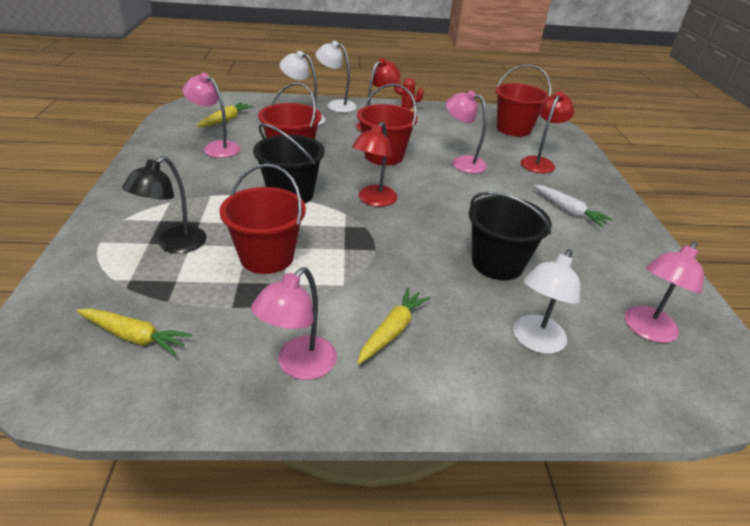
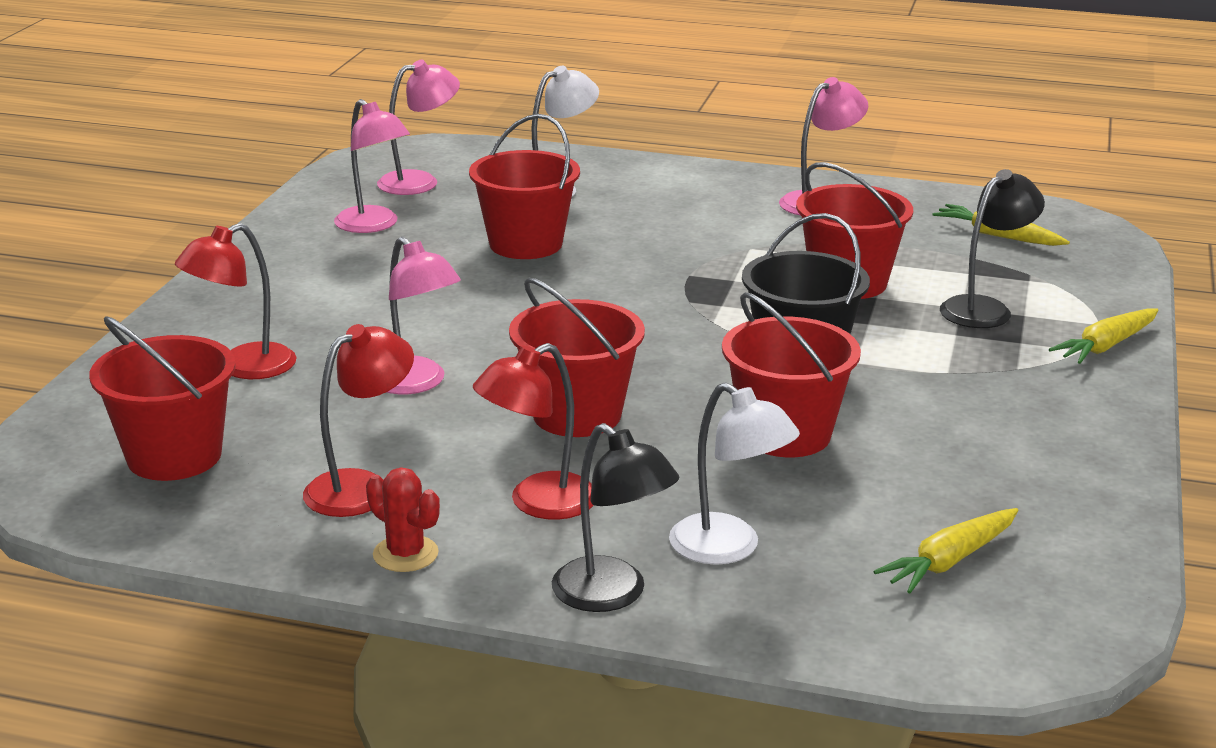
camera: 160 degrees left, 10 degrees down
(216, 147) = (958, 473): pink lamp -> pink lamp (374, 225)
(336, 105) = (612, 595): white lamp -> black lamp
(373, 200) = (653, 334): red lamp -> red lamp (361, 487)
(392, 331) = (709, 210): yellow carrot -> yellow carrot (1106, 346)
(497, 263) = (525, 244): black bucket -> red bucket
(568, 211) = (324, 286): white carrot -> none

